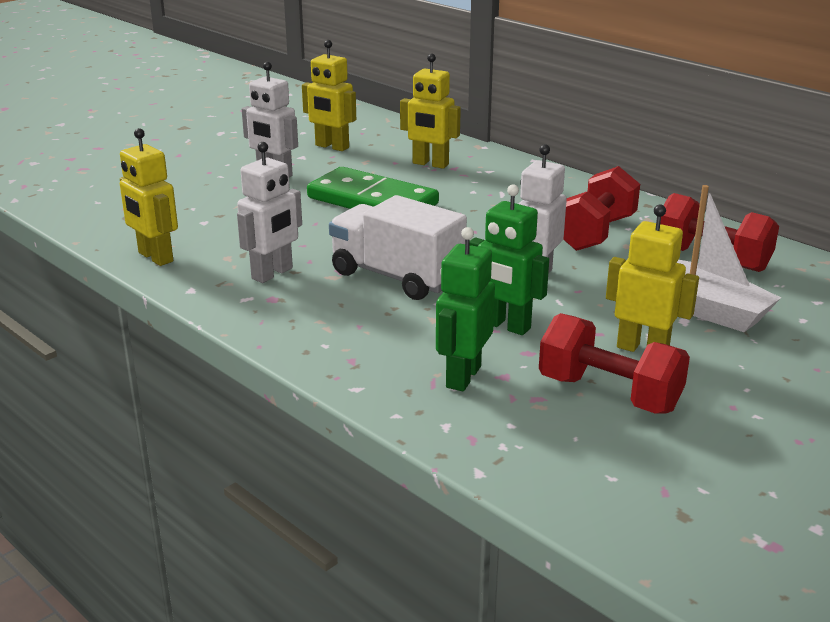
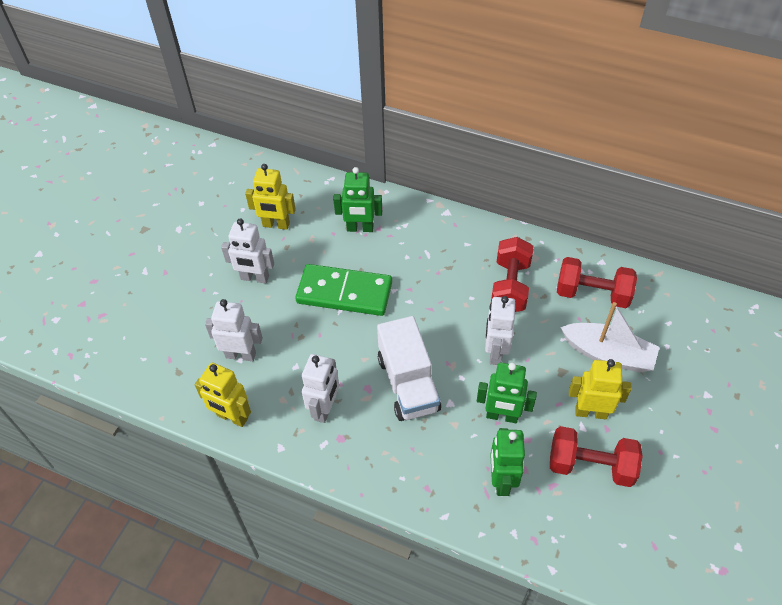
camera: 20 degrees left, 25 degrees up
(208, 219) = (241, 355): none -> white robot
(396, 277) = (408, 384): white truck -> white truck turned 120 degrees counterclockwise
(430, 164) = (360, 228): yellow robot -> green robot

